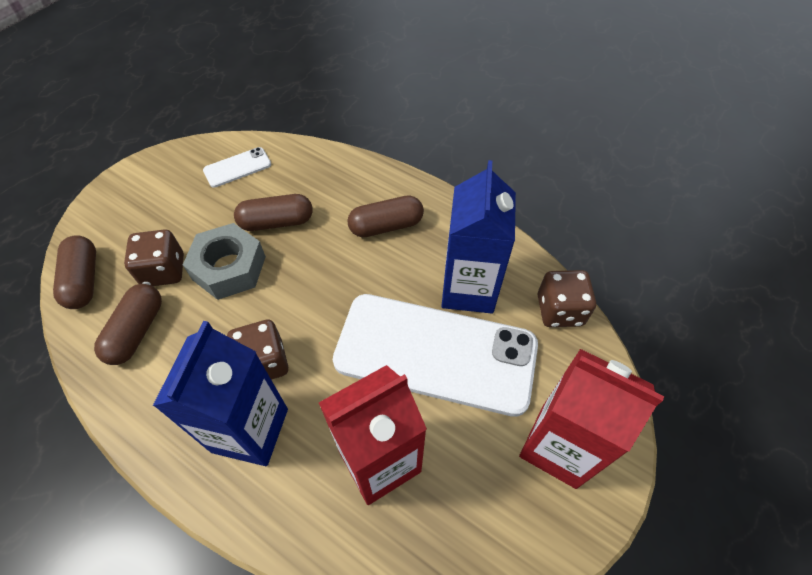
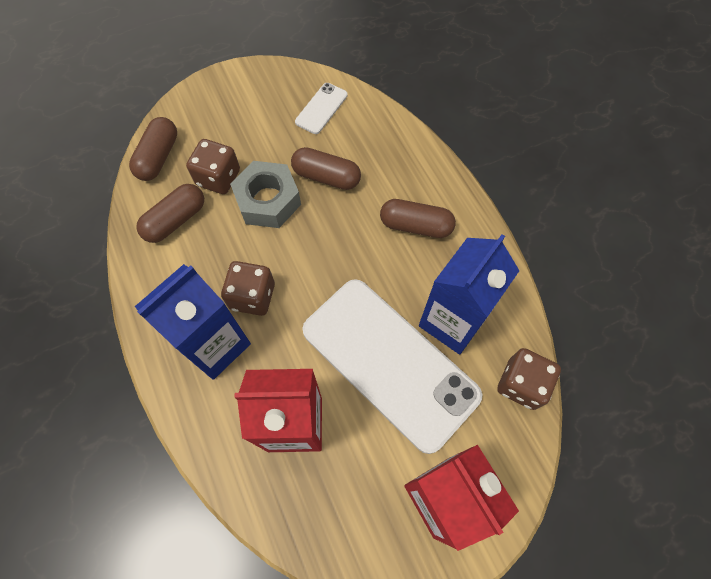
camera: 30 degrees right, 10 degrees up
(237, 167) = (321, 108): white phone -> white phone turned 60 degrees counterclockwise

